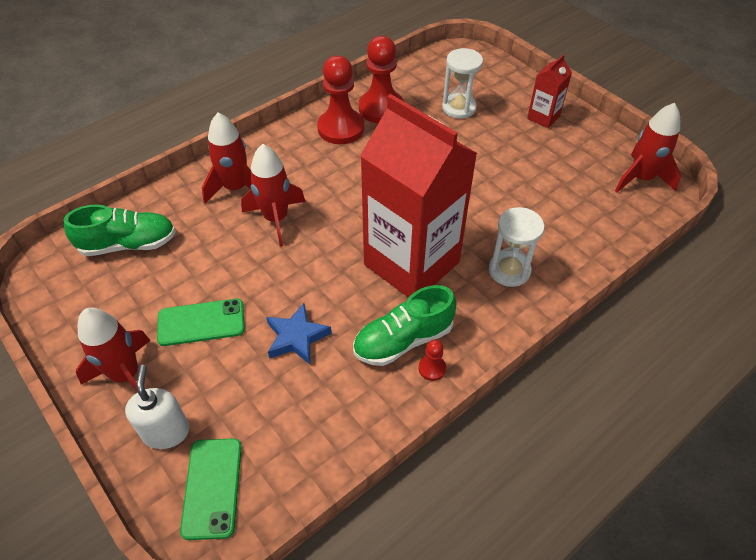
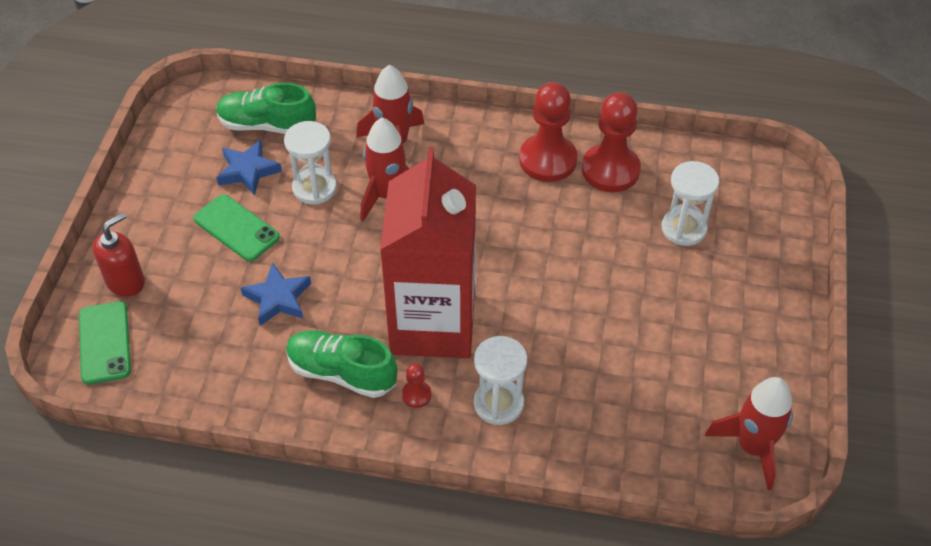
camera: 50 degrees right, 0 degrees up
(126, 375) = (151, 221): red rocket -> none
(128, 244) = (267, 125): green shoe -> green shoe turned 150 degrees clockwise
(156, 282) = (248, 171): none -> blue star
(166, 432) = (126, 281): white soap dispenser -> red soap dispenser
(212, 487) = (104, 343): green phone -> green phone turned 60 degrees counterclockwise
(221, 253) = (314, 188): none -> white hourglass
(432, 368) = (330, 412): red pawn -> red pawn (416, 395)
(543, 117) = (753, 307): red carton -> none

